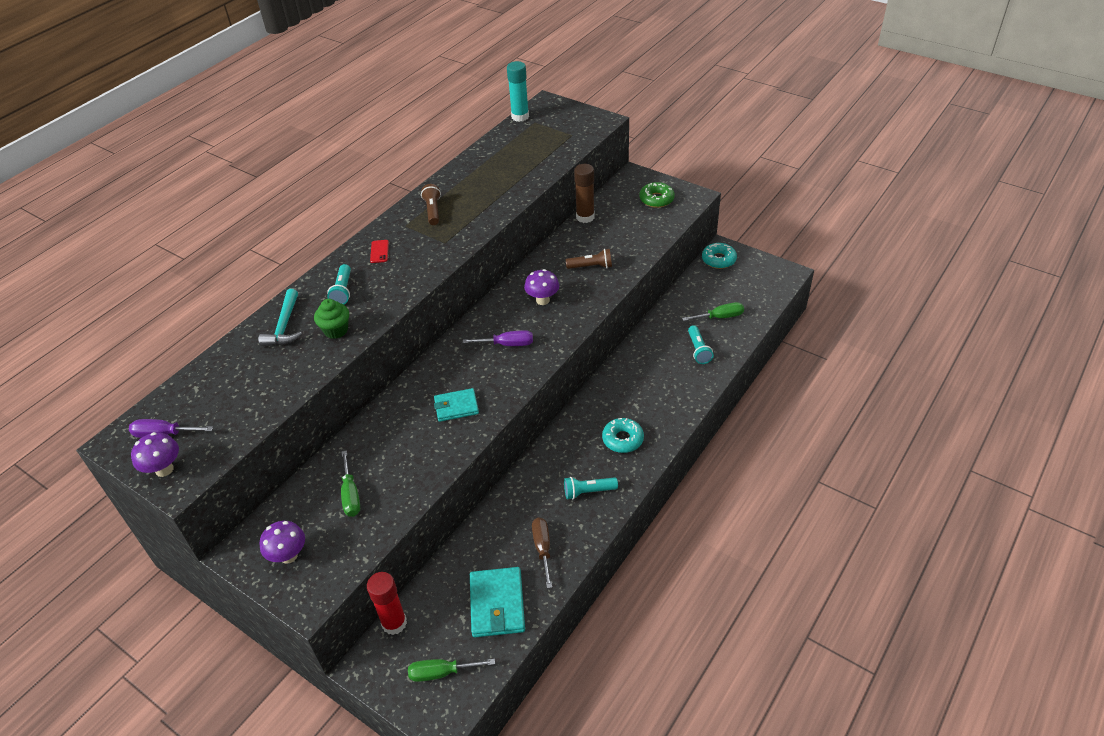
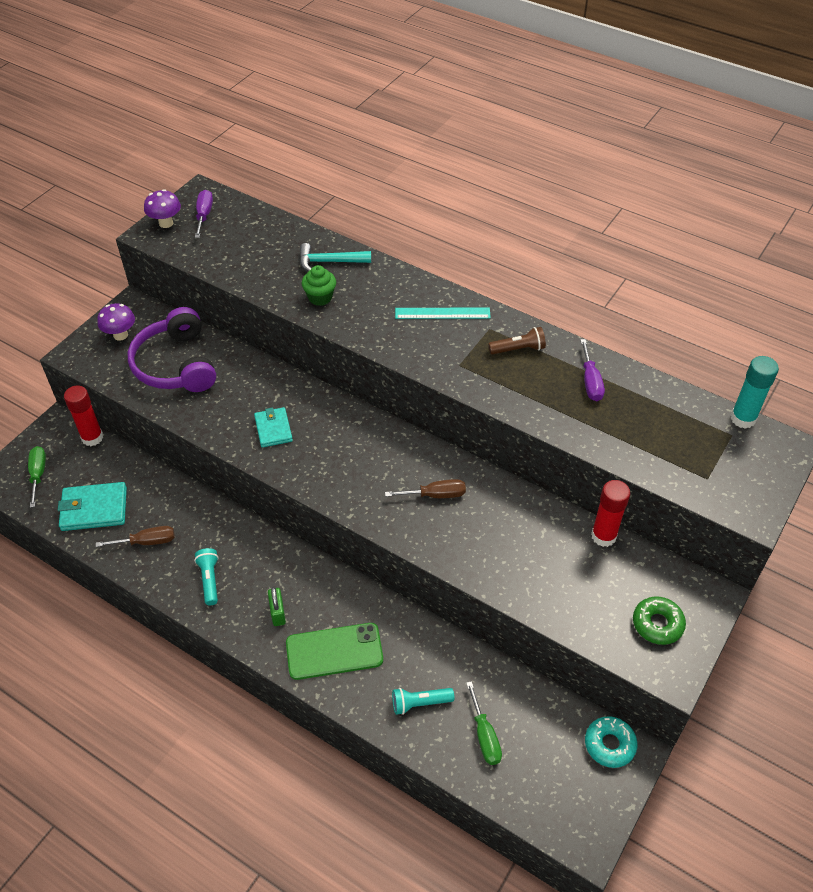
camera: 85 degrees right, 5 degrees up
(343, 291) = (378, 294): turquoise flashlight -> none
(351, 495) = (176, 364): green screwdriver -> purple headphones
(379, 251) = (442, 313): red phone -> turquoise ruler
(507, 344) = (362, 465): purple screwdriver -> purple screwdriver (590, 382)
(542, 300) = (435, 495): purple mushroom -> brown screwdriver
(585, 217) = (603, 536): brown glue stick -> red glue stick
(591, 266) = (500, 544): brown flashlight -> none
(622, 439) = (277, 613): turquoise donut -> green padlock
(658, 400) = (334, 651): none -> green phone

